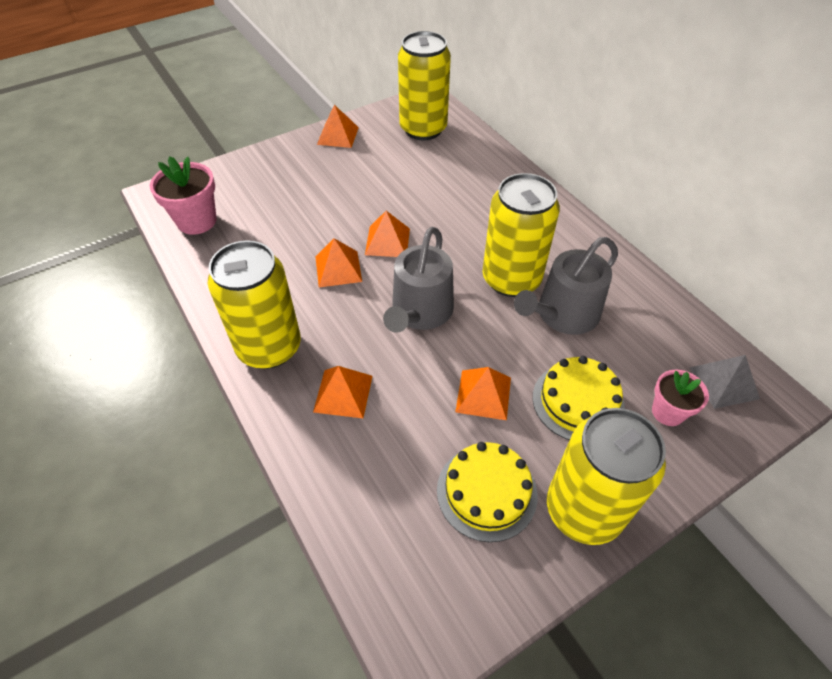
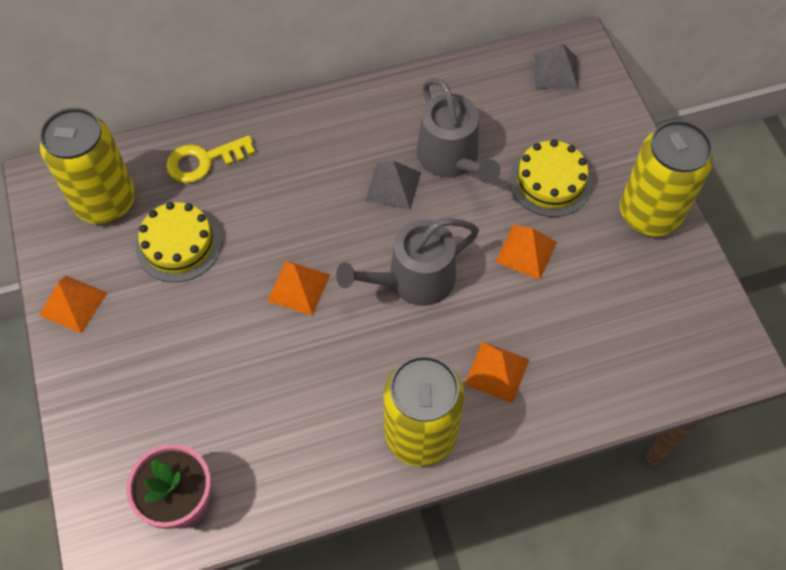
camera: 75 degrees left, 10 degrees up
(338, 268) = (325, 346): orange pyramid -> none
(420, 312) = (413, 280): grey watering can -> grey watering can turned 120 degrees clockwise
(480, 165) = (204, 161): none -> yellow key
(486, 492) = (622, 277): yellow cake -> yellow cake (178, 244)
(511, 279) = (393, 186): yellow can -> grey pyramid
(668, 412) = (574, 122): pink flower pot -> none

